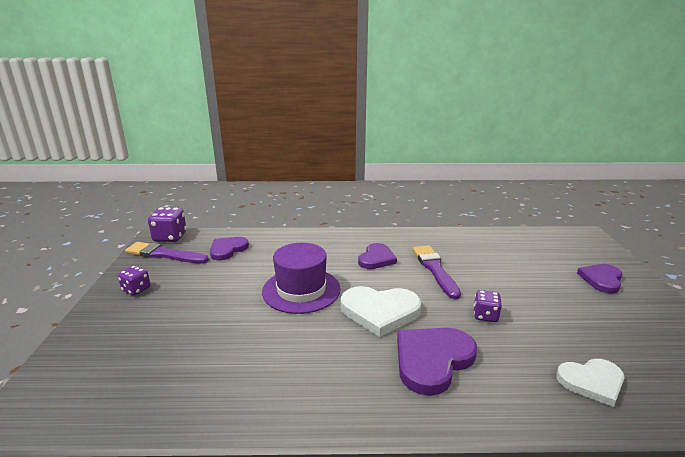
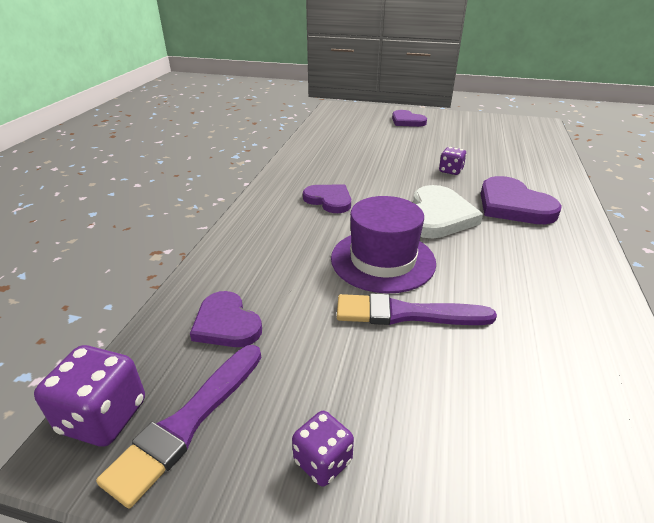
camera: 75 degrees left, 10 degrees up
(435, 269) = (366, 175): purple brush -> purple brush (406, 314)
(591, 382) = (529, 157): white heart -> none

